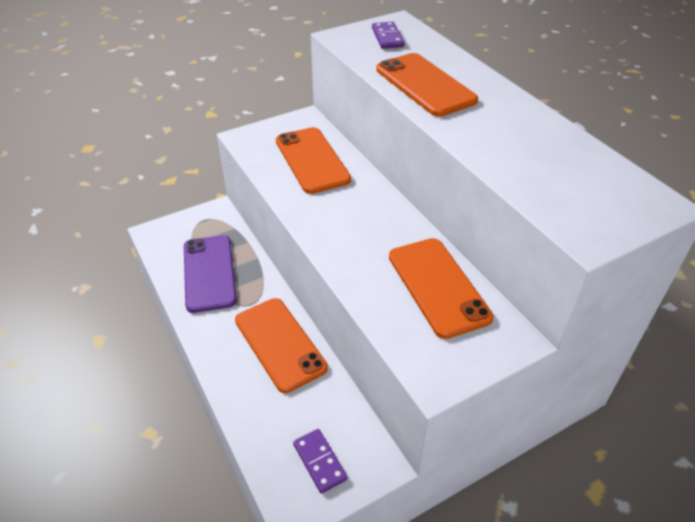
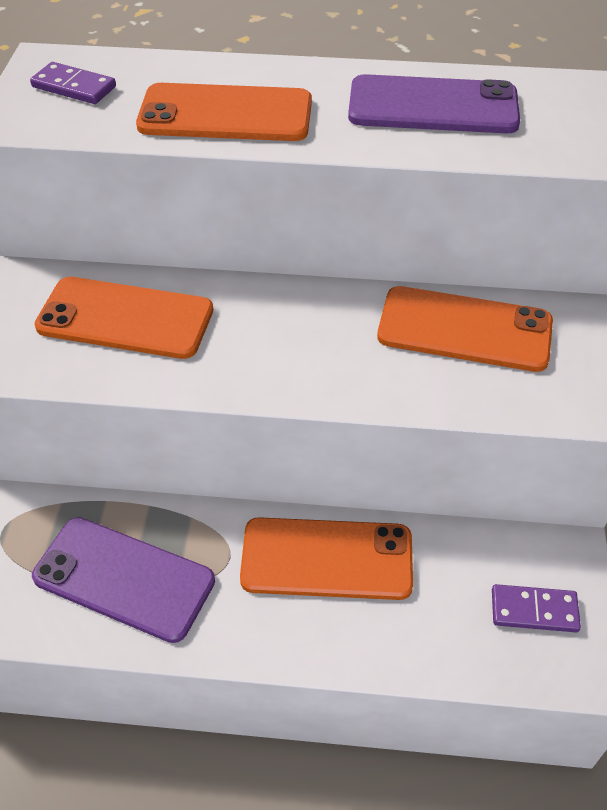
camera: 55 degrees left, 5 degrees up
(533, 146) = (433, 106): none -> purple phone

